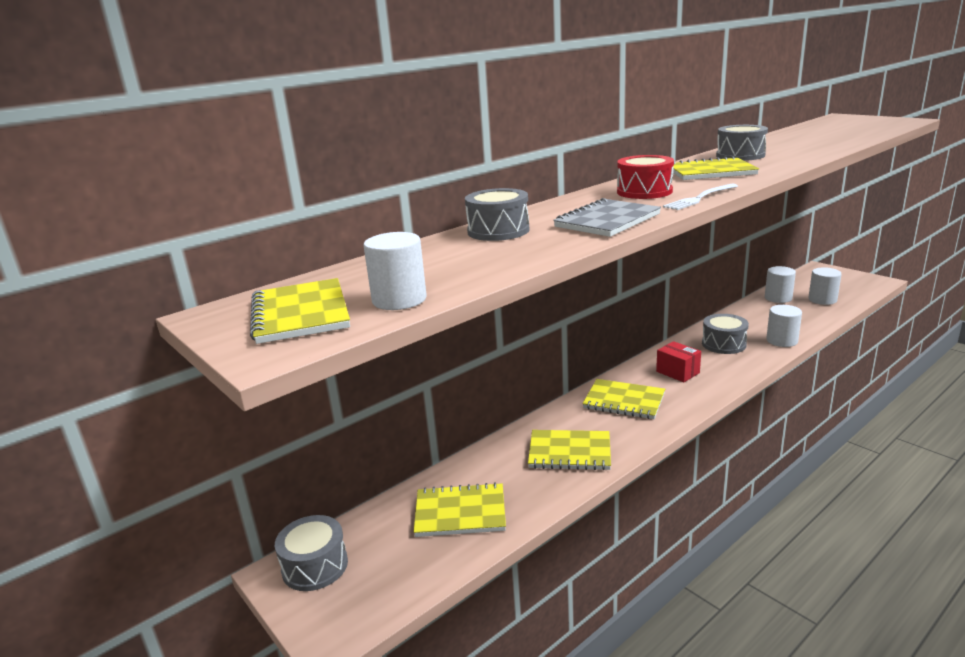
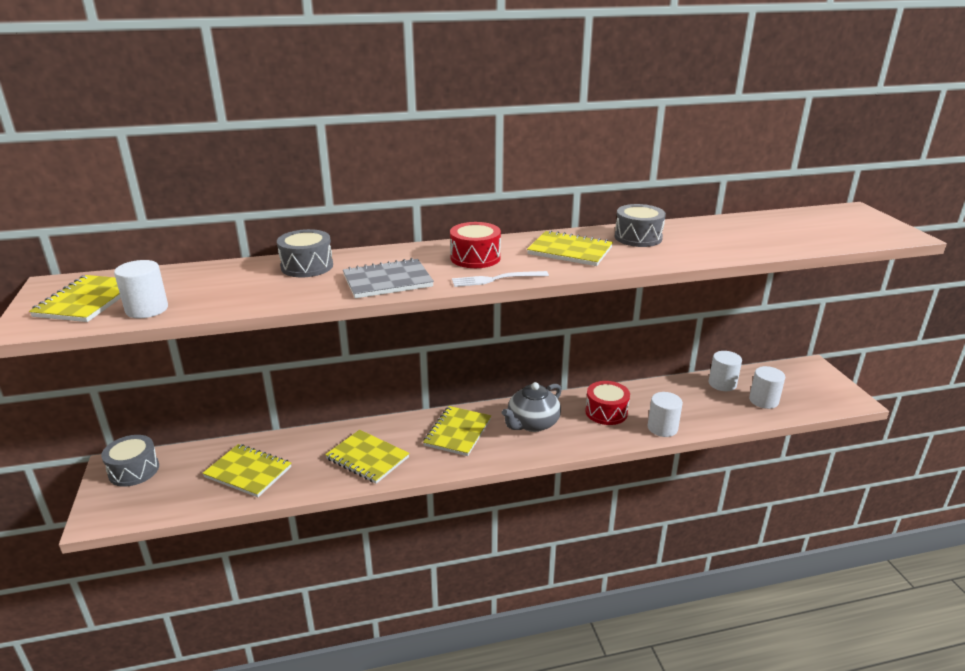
camera: 25 degrees right, 5 degrees up
(624, 401) = (458, 432): yellow notebook -> yellow notebook turned 60 degrees clockwise
(677, 372) = (532, 423): red box -> grey teapot
(723, 344) = (606, 412): grey drum -> red drum

